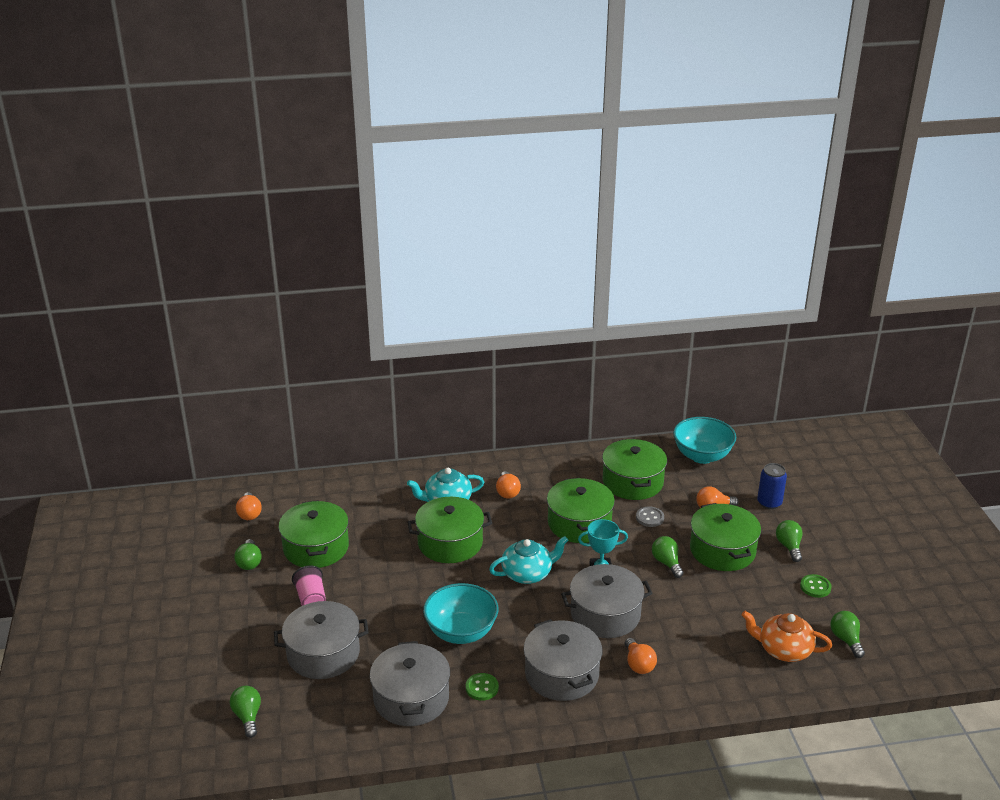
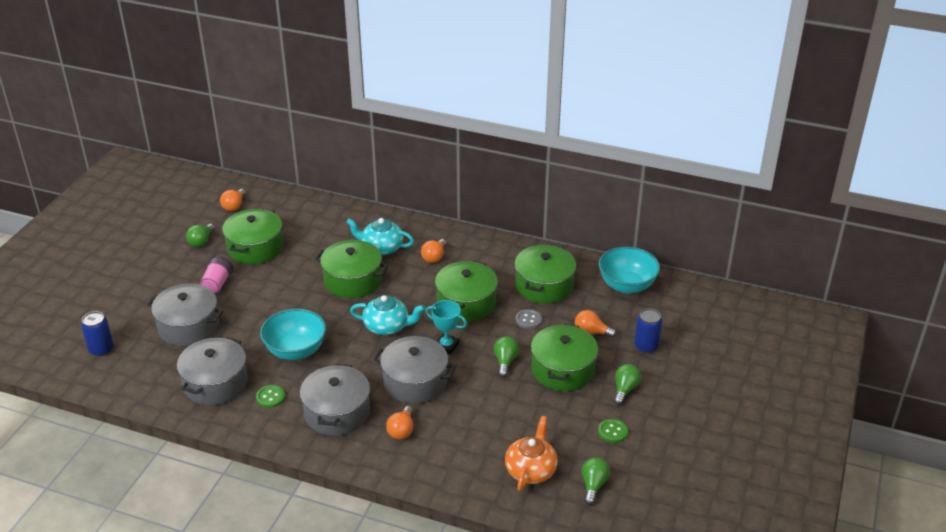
camera: 30 degrees right, 5 degrees up
(248, 717) = (101, 349): green light bulb -> blue can
(783, 649) = (531, 470): orange teapot -> orange teapot turned 60 degrees clockwise

